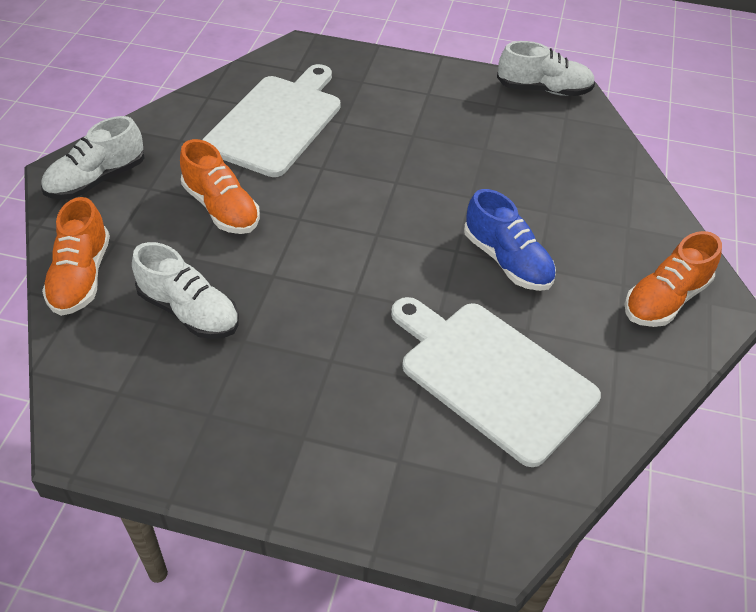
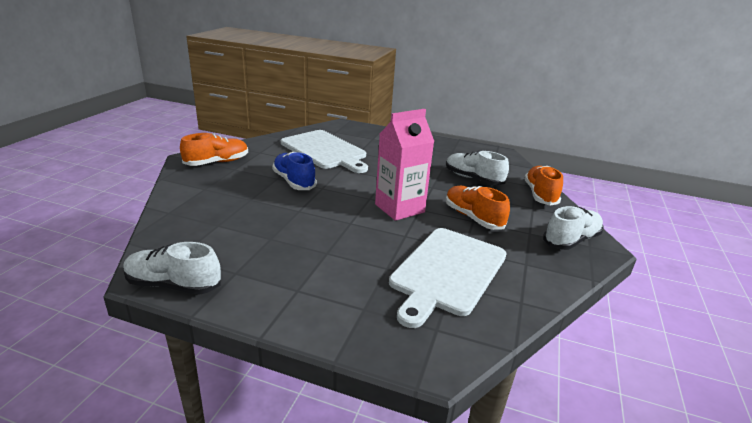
camera: 175 degrees left, 20 degrees down
(329, 216) = (399, 208): none -> pink carton

